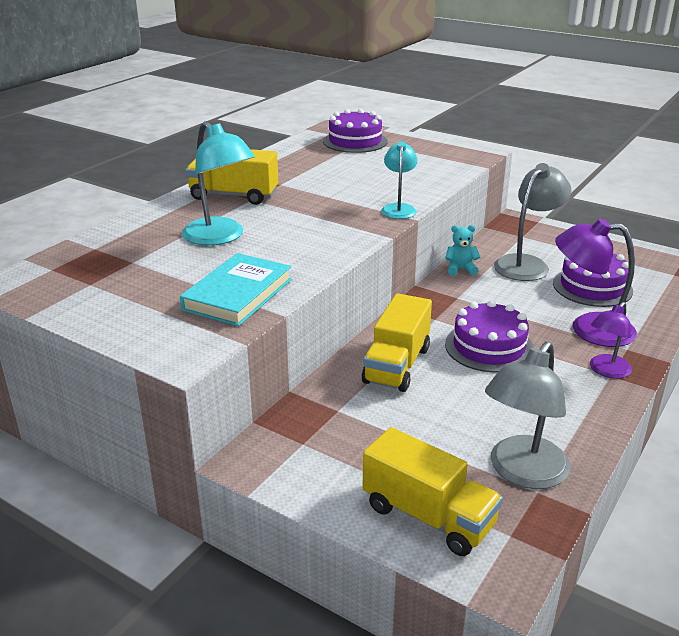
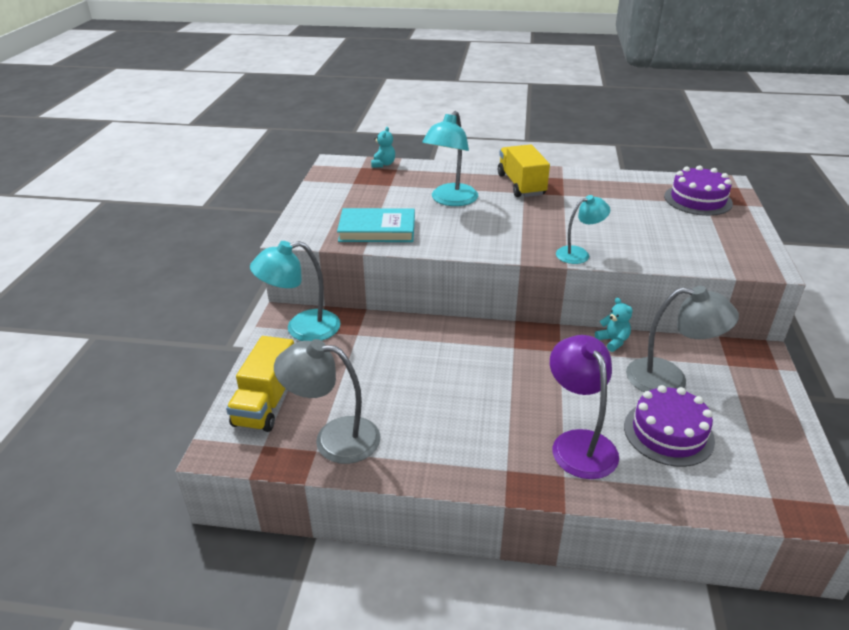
camera: 65 degrees right, 5 degrees up
(67, 253) = (383, 164): none -> turquoise teddy bear
(290, 452) = (302, 328): none -> turquoise lamp
(397, 365) = (430, 345): yellow truck -> none
(489, 347) = (494, 386): purple cake -> none
(606, 371) = (511, 466): purple lamp -> none

